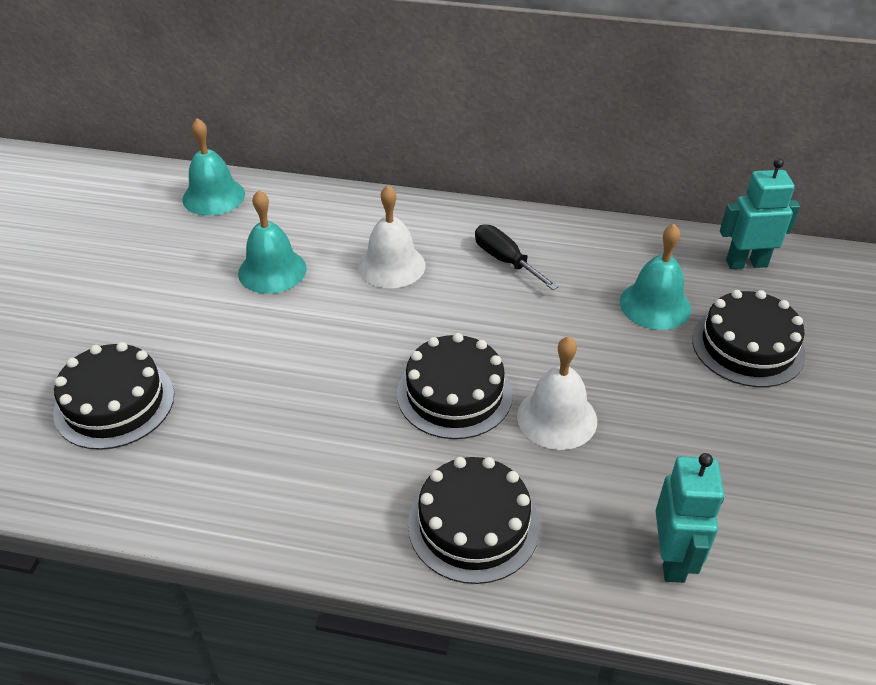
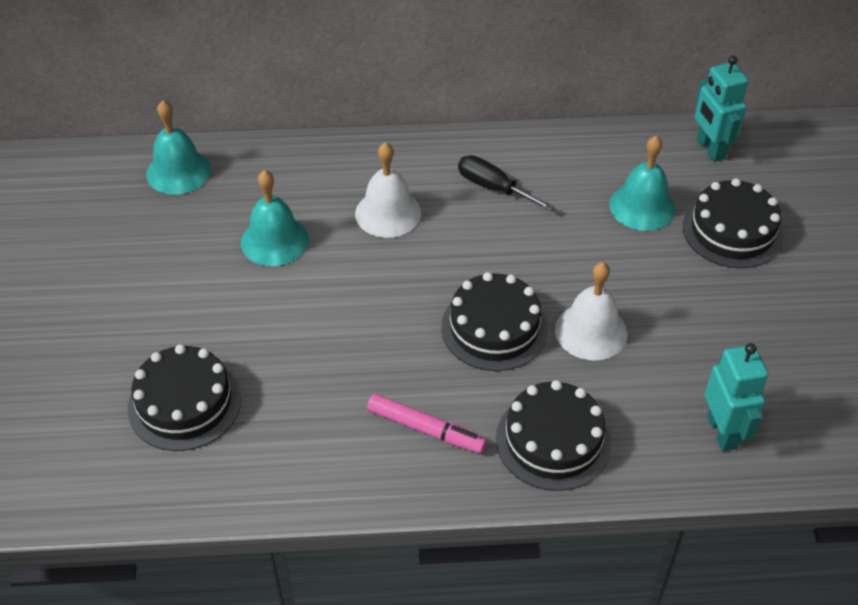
camera: 15 degrees left, 5 degrees up
(341, 482) = (426, 429): none -> pink marker
(746, 263) = (710, 149): turquoise robot -> turquoise robot turned 90 degrees counterclockwise

